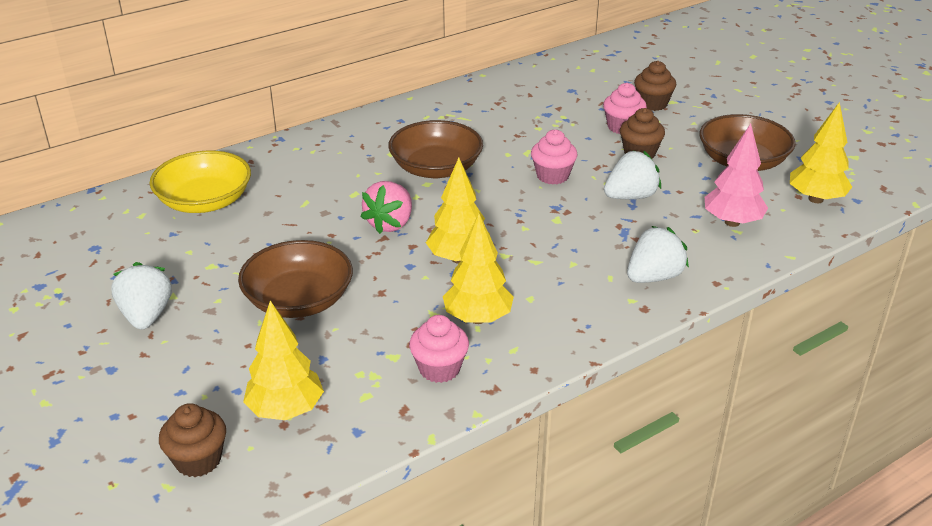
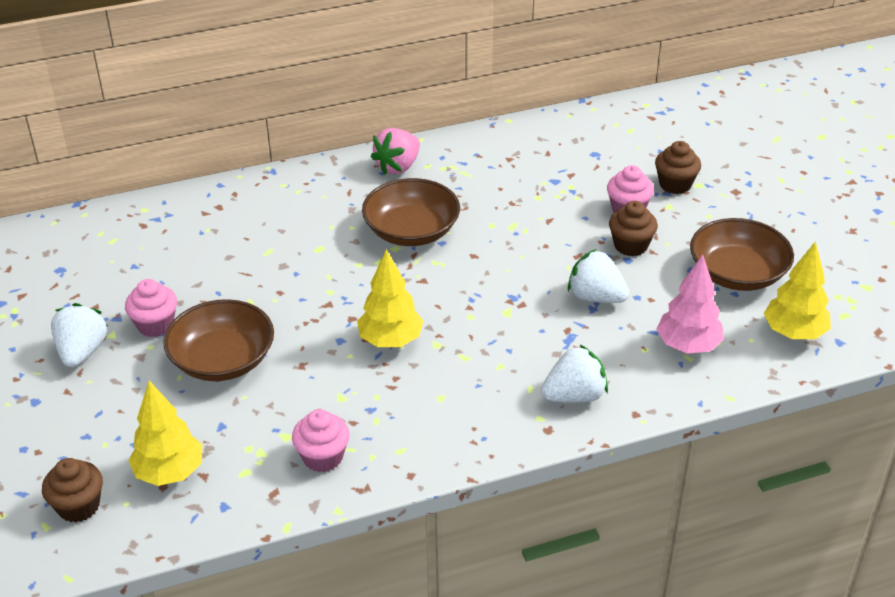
camera: 15 degrees right, 5 degrees up
(205, 201) = (175, 234): yellow bowl -> none
(390, 224) = (340, 289): pink strawberry -> pink strawberry (398, 166)
(478, 318) = (381, 410): yellow tree -> none
(552, 176) = (526, 259): pink cupcake -> pink cupcake (155, 325)
(630, 196) = (595, 297): white strawberry -> white strawberry turned 135 degrees counterclockwise

